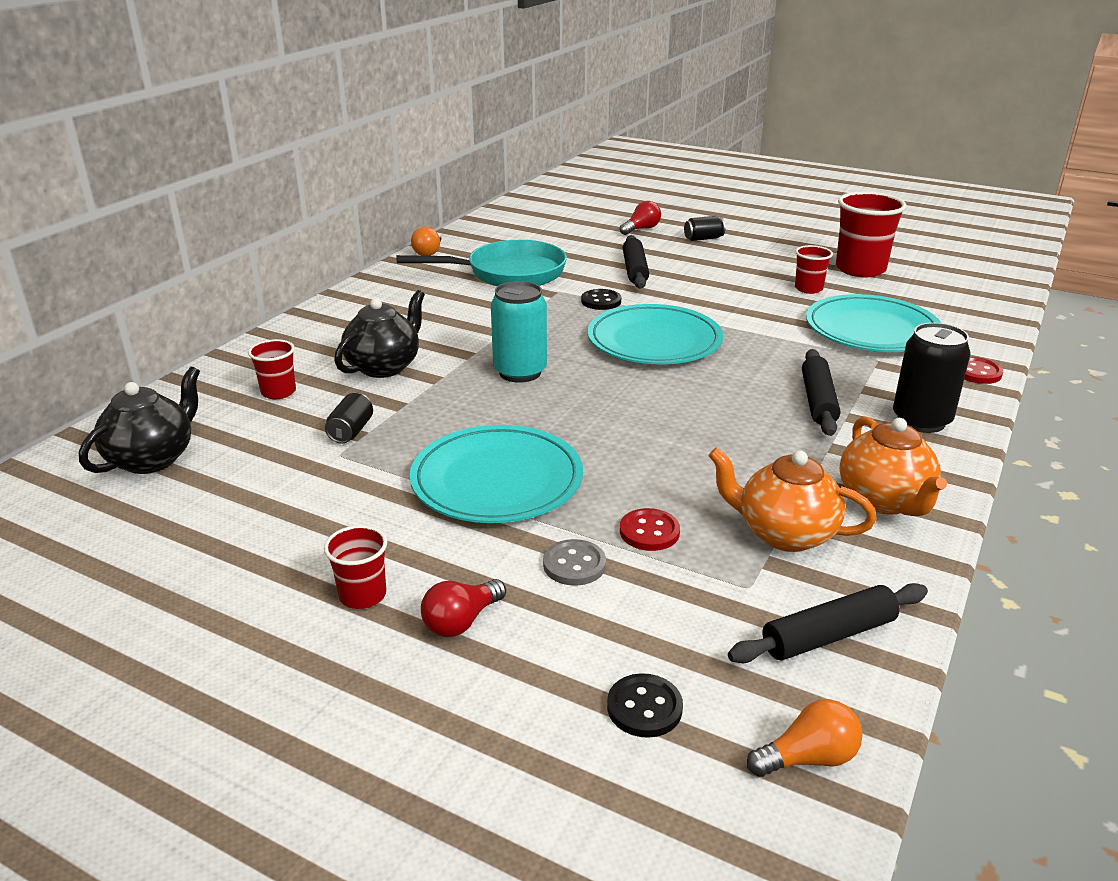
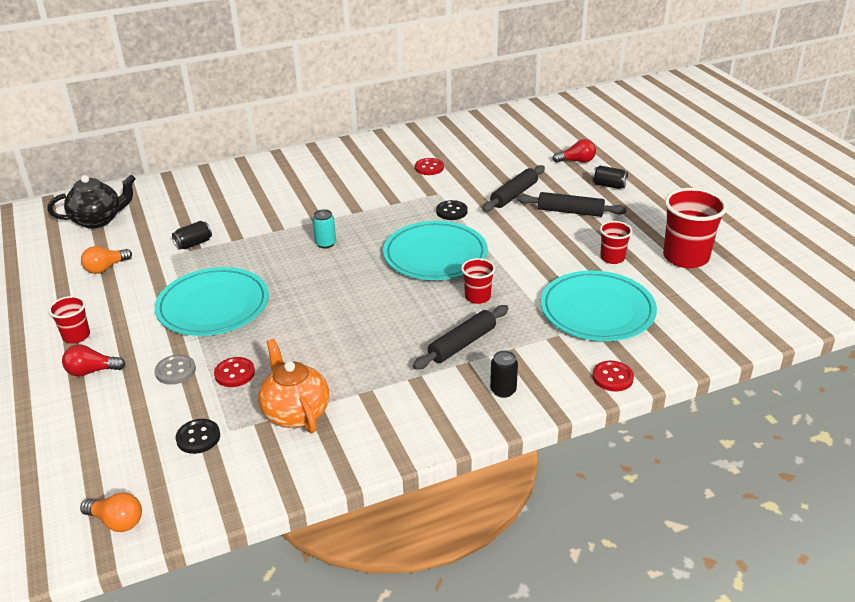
camera: 40 degrees right, 5 degrees up
(278, 392) = (196, 204): red cup -> red cup (477, 297)
(384, 367) = (265, 209): black teapot -> none
(428, 252) = (407, 133): orange light bulb -> orange light bulb (105, 268)
(508, 273) = (429, 168): turquoise pan -> red button
(520, 372) = (325, 243): turquoise can -> turquoise can, size x0.55
(644, 708) = (95, 455): black button -> black button (198, 437)
(829, 636) = (221, 477): black rolling pin -> black rolling pin (570, 211)
(884, 501) = (383, 426): orange teapot -> none
(921, 421) = (503, 390): black can -> black can, size x0.55

